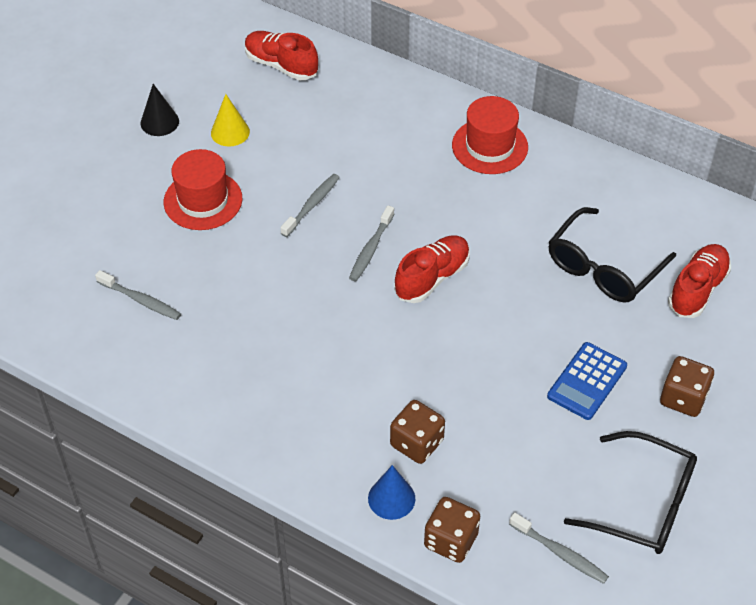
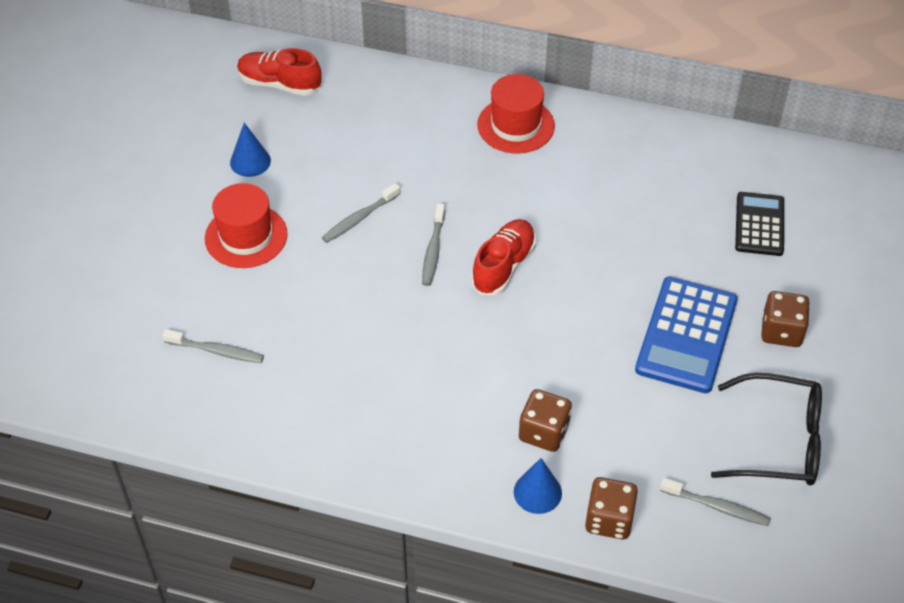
camera: 15 degrees left, 0 degrees up
(159, 122) = (173, 165): black cone -> none
(230, 132) = (250, 161): yellow cone -> blue cone
(312, 205) = (359, 218): grey toothbrush -> grey toothbrush turned 150 degrees counterclockwise
(587, 381) = (686, 335): blue calculator -> blue calculator, size x1.54
(604, 267) = (665, 221): black glasses -> none
(697, 289) = (759, 224): red shoe -> black calculator

